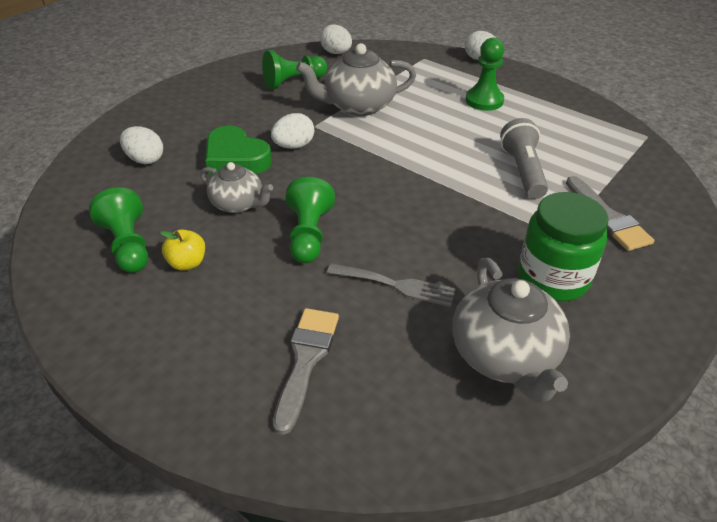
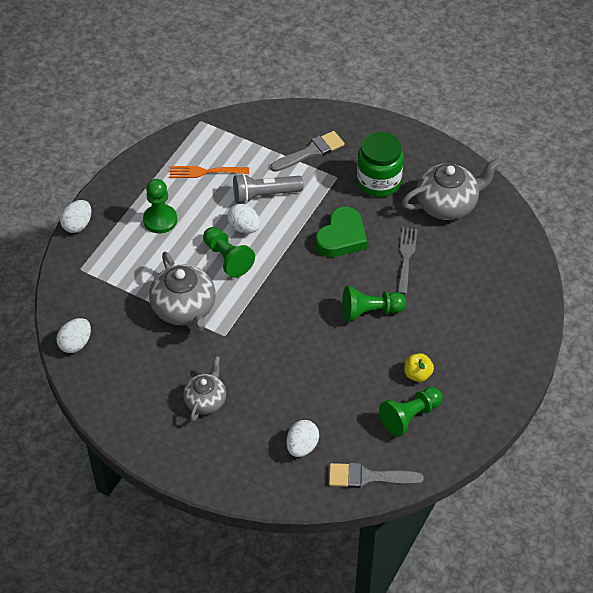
camera: 100 degrees left, 10 degrees up
(236, 158) = (286, 380): green heart -> green heart (341, 237)
(238, 204) = (346, 362): grey teapot -> grey teapot (206, 400)
(293, 82) = (145, 368): green pawn -> green pawn (227, 258)
(294, 146) = (259, 344): white egg -> white egg (244, 228)
(306, 360) = (478, 292): grey brush -> grey brush (368, 477)
(559, 132) = (205, 172): none -> orange fork

